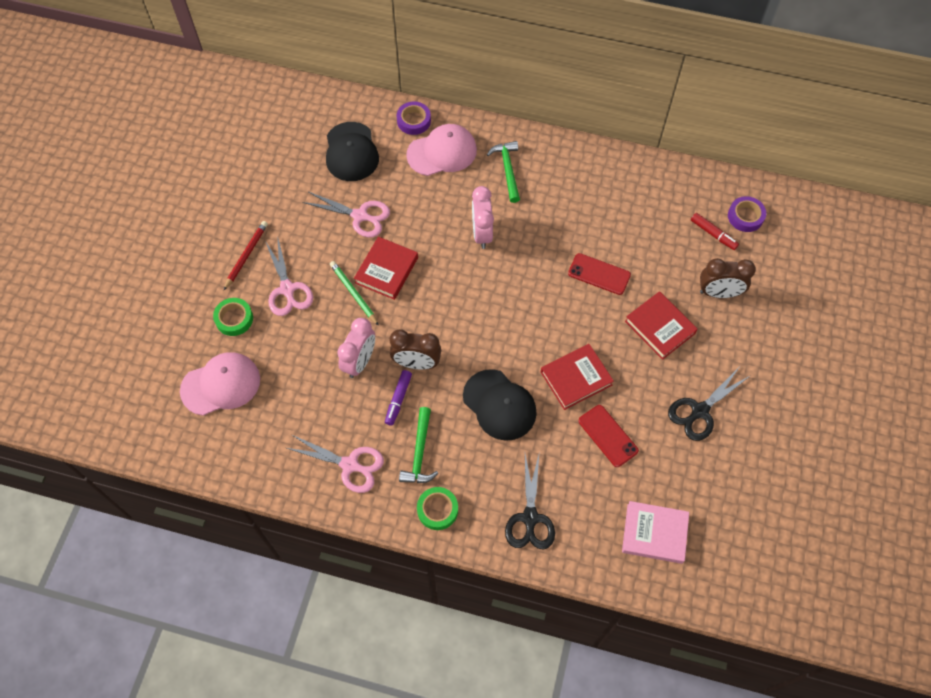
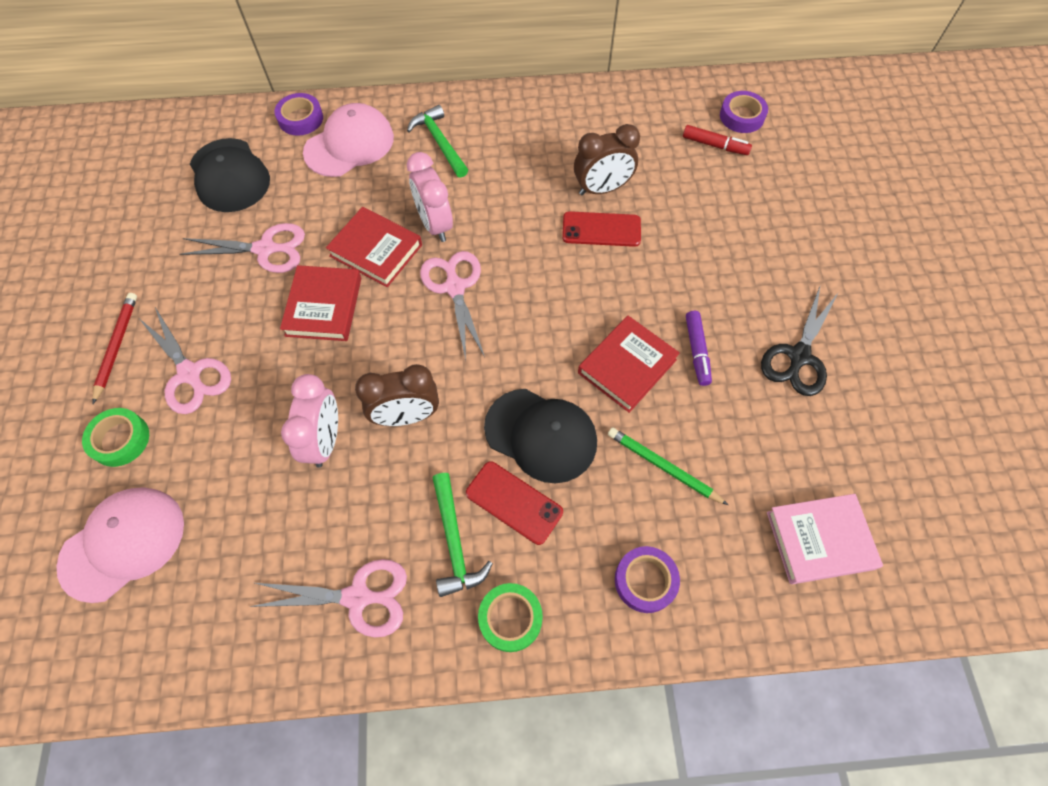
camera: 20 degrees left, 0 degrees up
(353, 293) = (287, 350): green pencil -> green pencil (663, 466)
(398, 399) = (398, 475): purple marker -> purple marker (697, 351)
(479, 285) = (455, 287): none -> pink scissors
(530, 518) = (645, 580): black scissors -> purple tape
(608, 436) = (700, 428): red phone -> red phone (514, 502)
(660, 327) = (703, 269): red book -> red book (376, 250)
(718, 293) = (753, 208): brown clock -> brown clock (602, 189)

